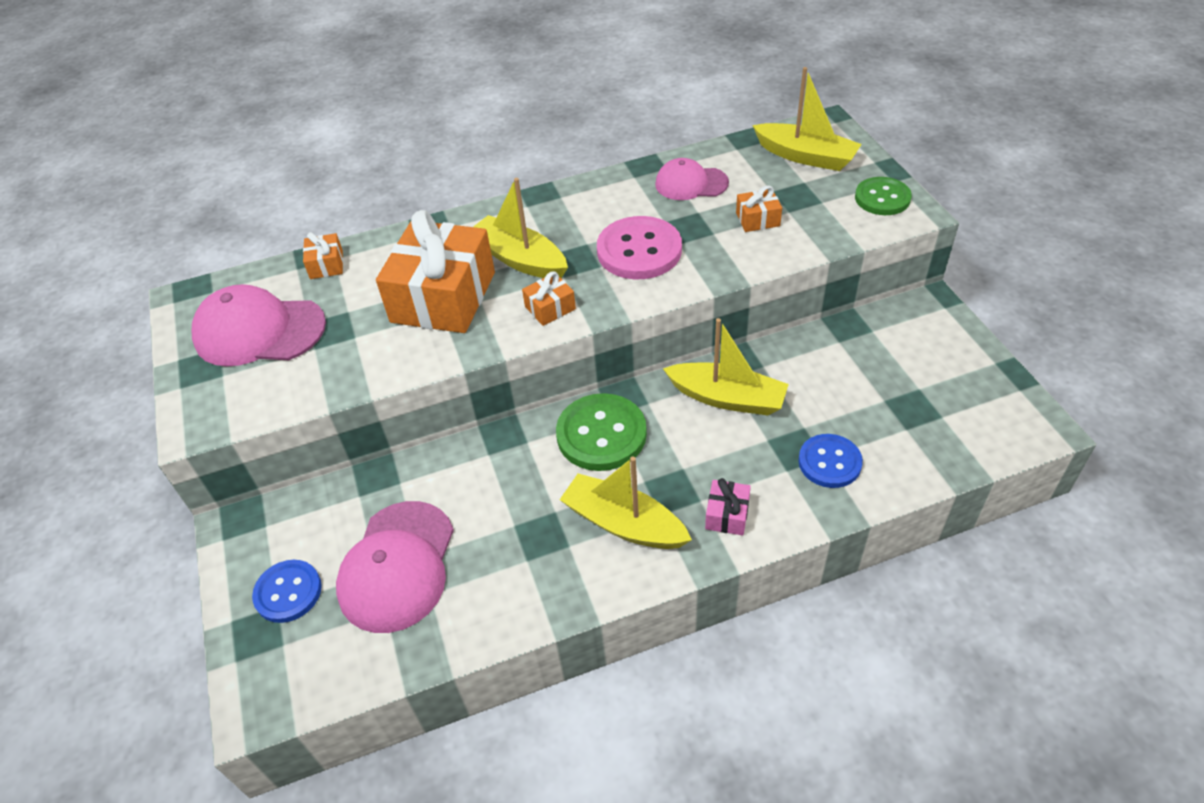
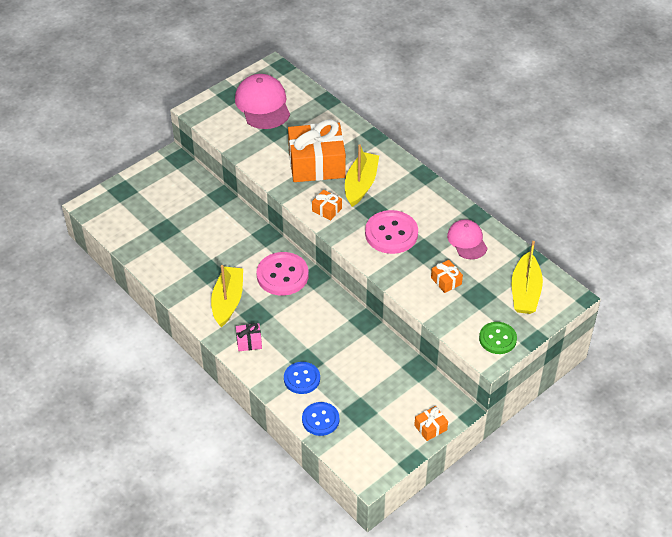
camera: 65 degrees right, 0 degrees up
(288, 592) = (145, 192): blue button -> blue button (320, 420)
(326, 265) = (321, 108): orange gift -> orange gift (430, 427)
(397, 566) = (172, 224): pink cap -> none
(601, 434) = (282, 275): green button -> pink button
(727, 398) = (331, 323): yellow boat -> none

